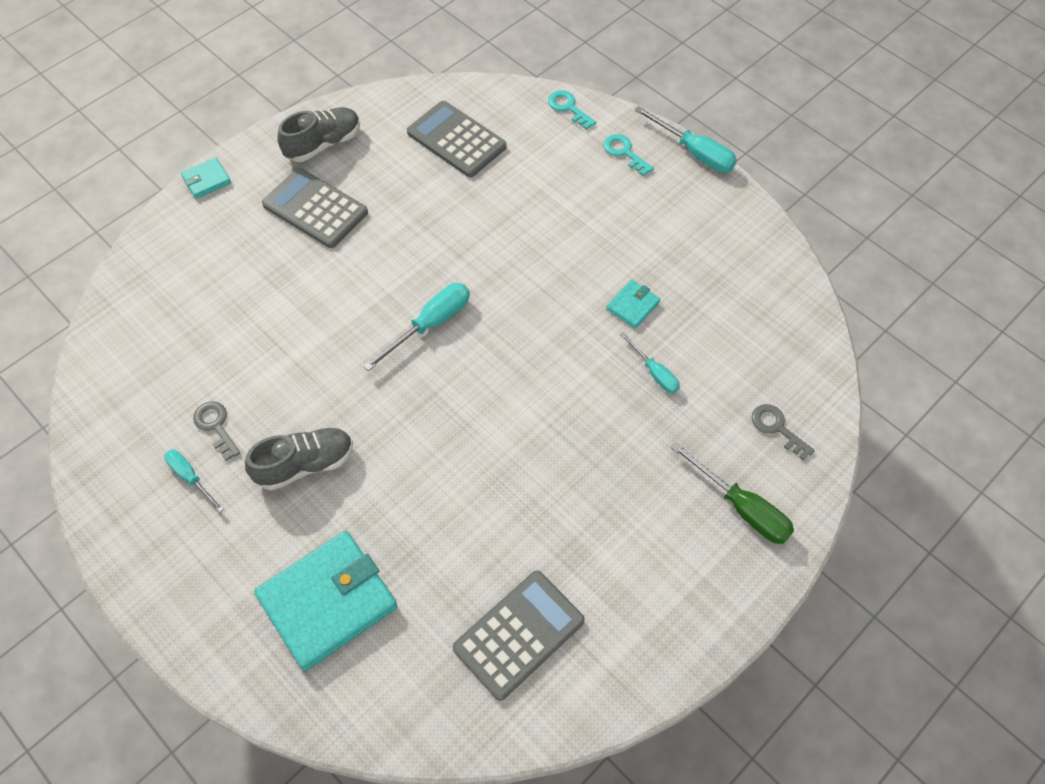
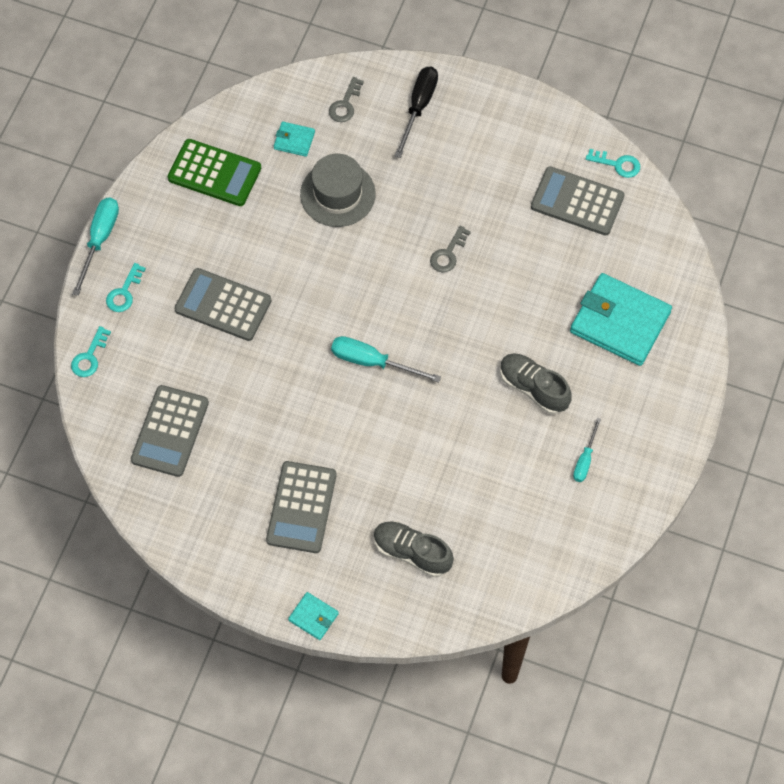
camera: 115 degrees left, 5 degrees up
(216, 426) = (537, 466): grey key -> grey key (448, 253)
(323, 144) = (226, 540): grey shoe -> grey shoe (412, 552)
(550, 717) = (617, 164): none -> turquoise key
(568, 223) = (223, 305): none -> grey calculator
(632, 306) = (284, 229): turquoise wallet -> turquoise wallet (294, 140)
(654, 372) = (337, 194): turquoise screwdriver -> grey hat
(733, 269) = (214, 173): none -> green calculator
(741, 507) = (419, 107): green screwdriver -> black screwdriver

